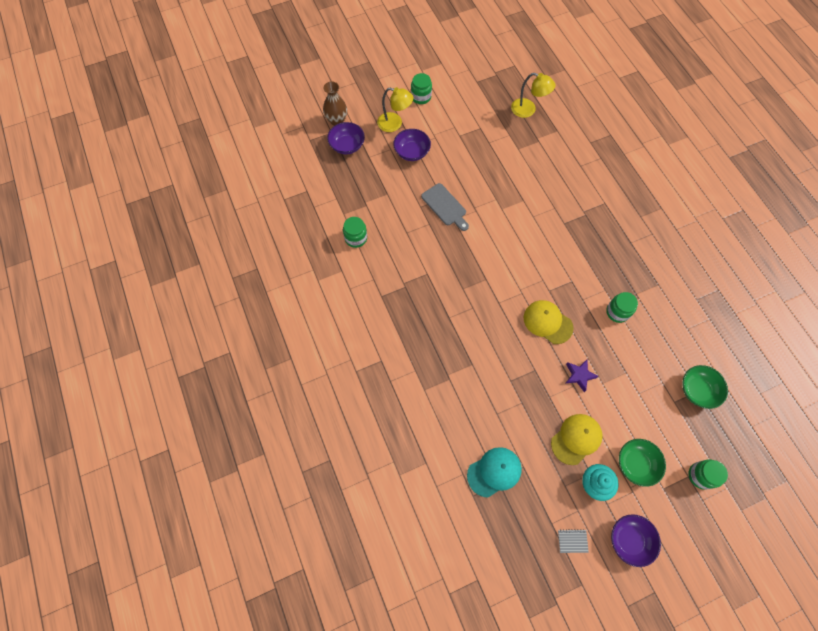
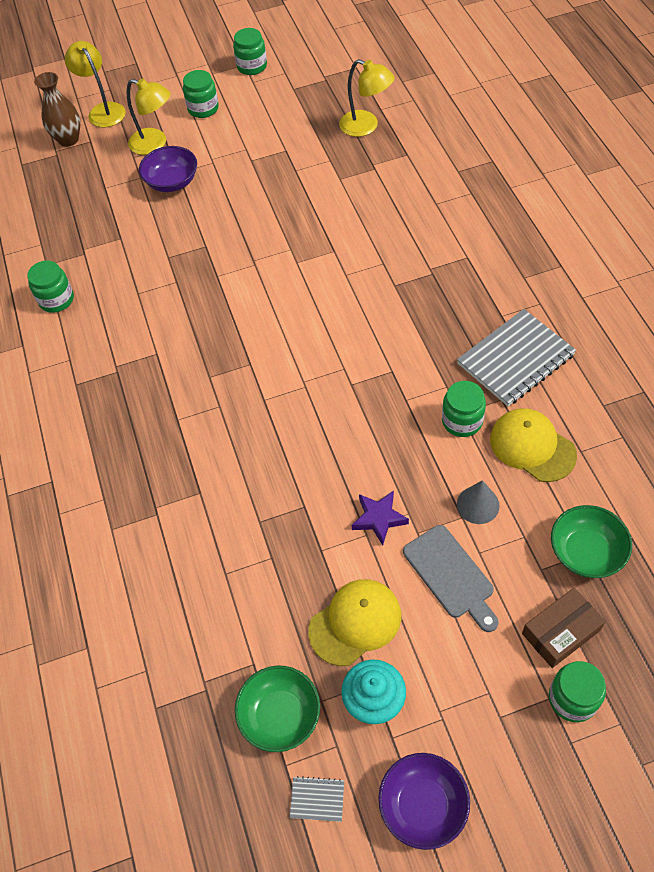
camera: 10 degrees right, 10 degrees down
(347, 145) = (75, 172): purple bowl -> none
(355, 98) = (103, 110): none -> yellow lamp
(445, 206) = (207, 257): grey cutting board -> grey cutting board (451, 575)
(446, 64) = (252, 66): none -> green jar
(494, 472) = (201, 670): turquoise cap -> none
(547, 322) = (340, 433): yellow cap -> yellow cap (532, 446)
(634, 364) = (478, 505): none -> grey cone
(636, 464) = (455, 671): green bowl -> green bowl (280, 715)
(643, 271) = (515, 359): none -> grey notebook
(689, 438) = (561, 632): none -> brown box

